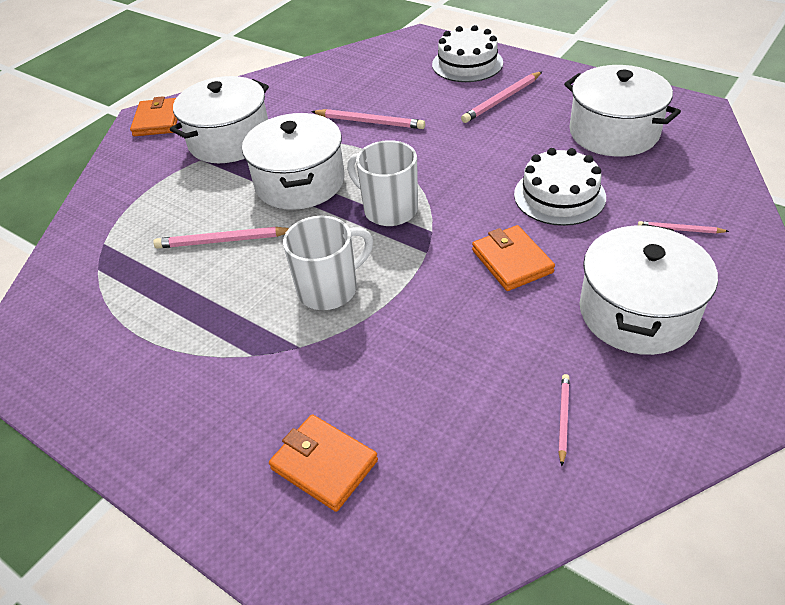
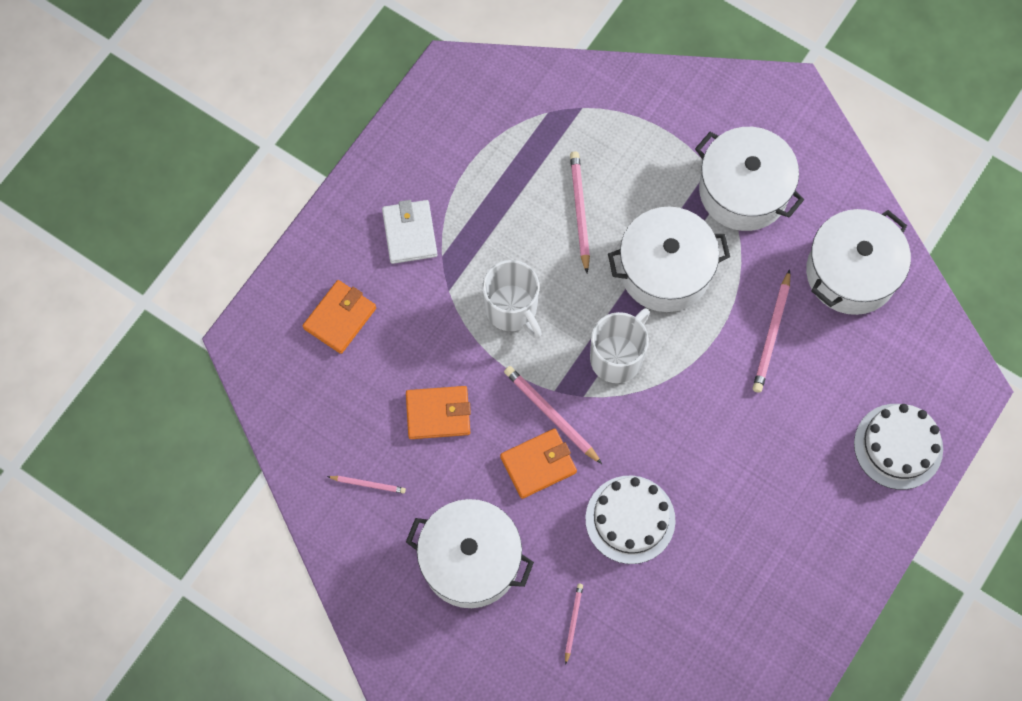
camera: 85 degrees right, 25 degrees up
(158, 120) = (785, 108): orange wallet -> orange wallet (438, 414)
(214, 389) = (409, 233): none -> white wallet
(502, 99) = (812, 480): pink pencil -> pink pencil (551, 415)
(613, 132) = (739, 593): white pot -> white pot (851, 273)

